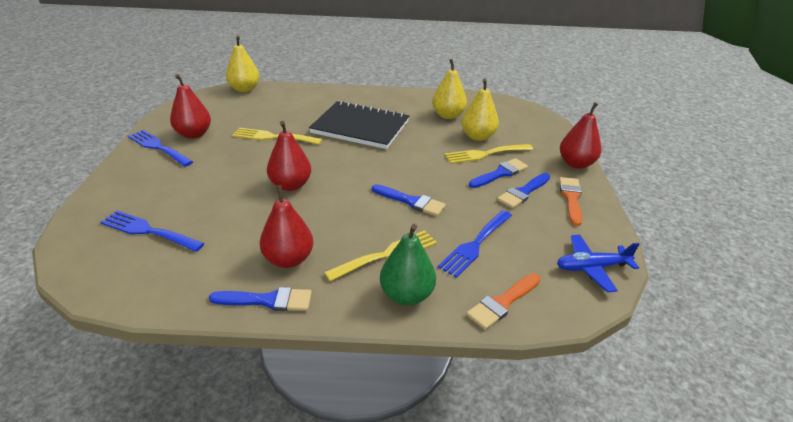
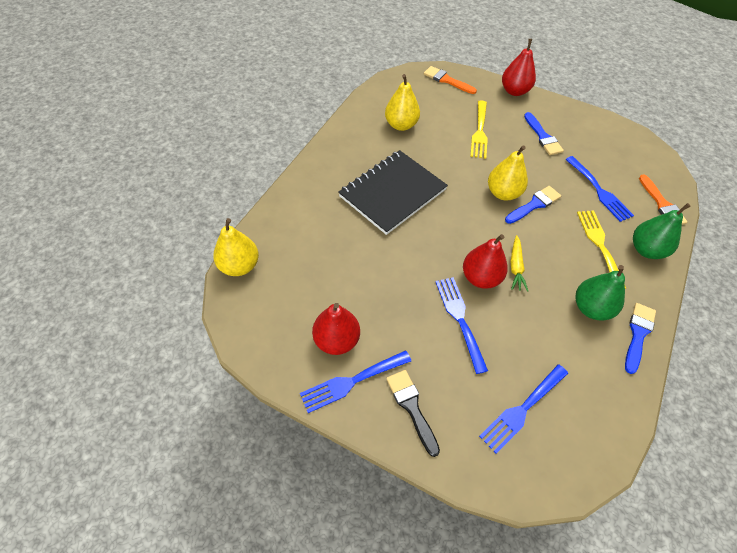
camera: 65 degrees left, 20 degrees up
(140, 175) = (411, 407): none -> black brush
(237, 182) = (459, 319): none -> blue fork
(273, 137) = (379, 268): yellow fork -> none
(288, 259) = (591, 308): red pear -> green pear
(316, 202) = (515, 267): none -> yellow carrot
(477, 136) = (449, 123): yellow pear -> yellow pear (503, 193)
(500, 173) = (512, 137): blue brush -> none
(571, 198) = (558, 117): orange brush -> orange brush (447, 80)
(592, 267) = (636, 147): blue plane -> none

